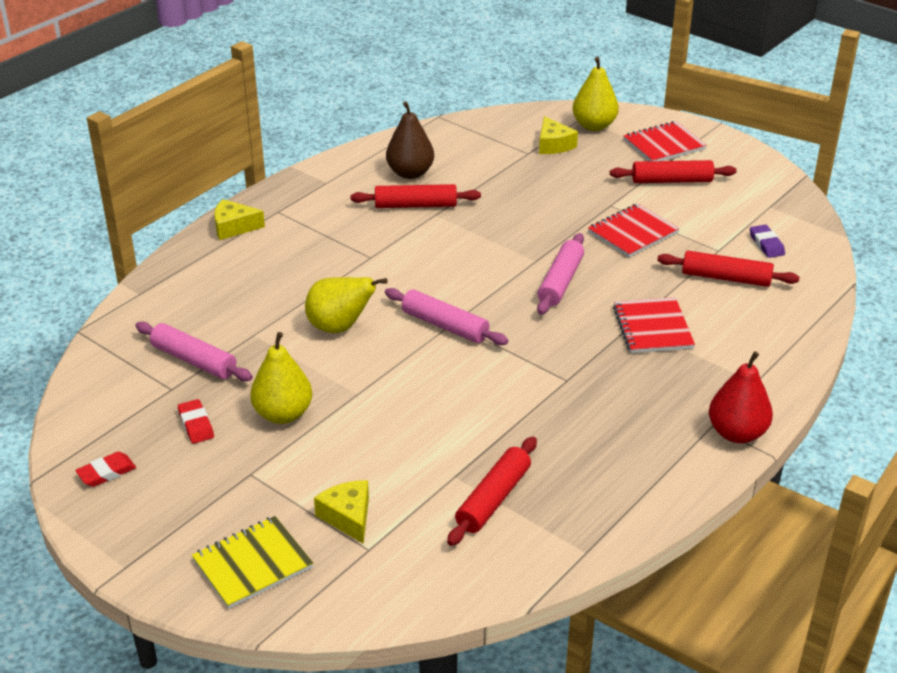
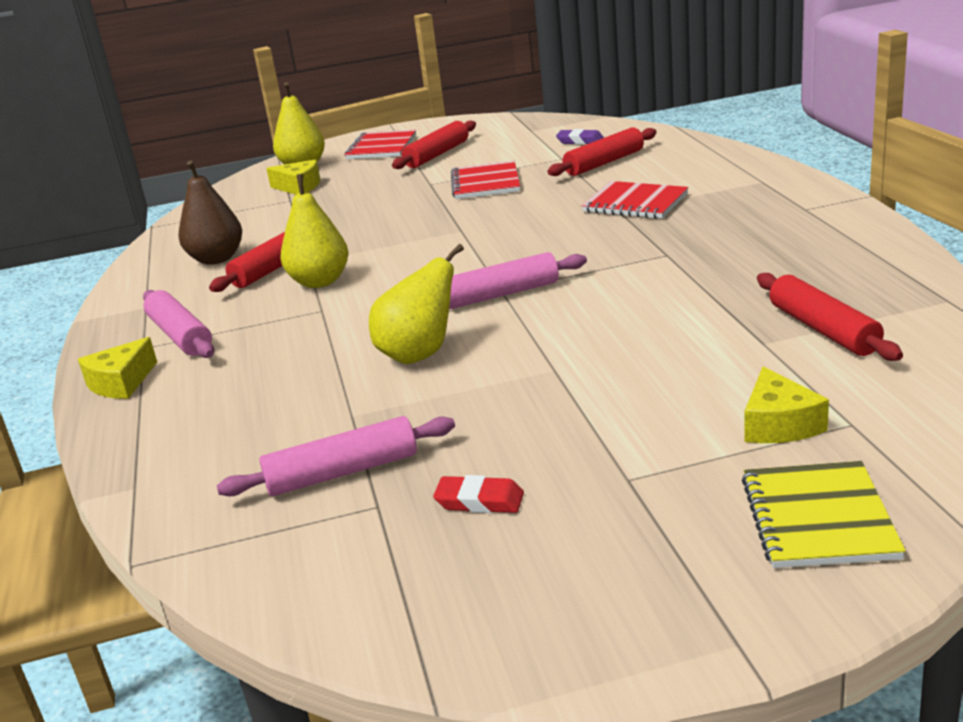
camera: 50 degrees left, 10 degrees down
(106, 473) = (498, 611): red eraser -> none
(283, 414) = (535, 427): yellow pear -> yellow pear (320, 282)
(348, 516) = (779, 424): yellow cheese -> yellow cheese turned 105 degrees counterclockwise
(560, 282) = (511, 226): pink rolling pin -> pink rolling pin (180, 335)
(737, 433) = (826, 201): red pear -> none

